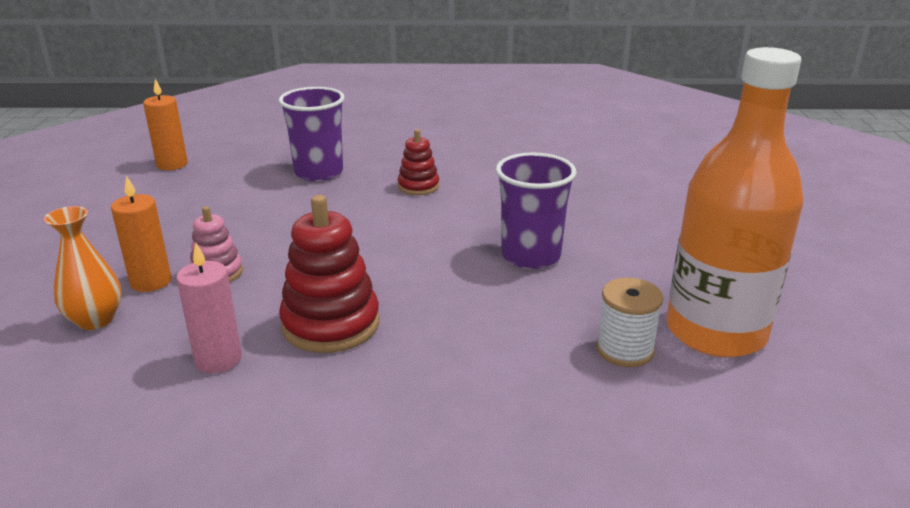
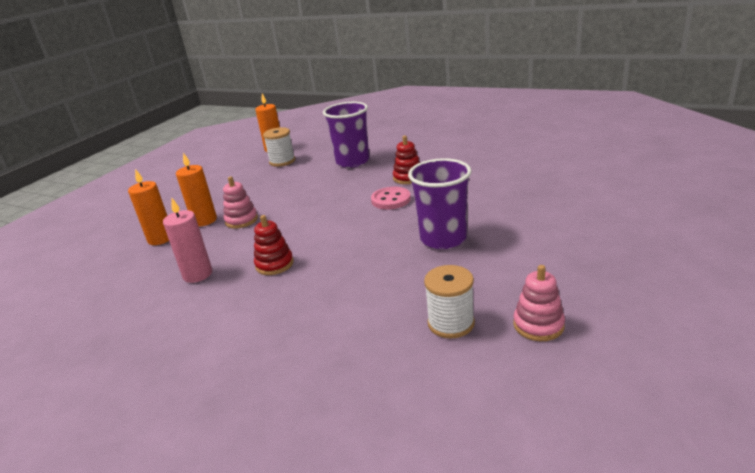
camera: 30 degrees right, 0 degrees up
(95, 320) = (161, 238): orange vase -> orange candle
(204, 181) = (282, 161): none -> white spool
(331, 324) = (274, 264): red stacking toy -> red stacking toy, size x0.58
(420, 217) = (391, 200): none -> pink button
(715, 332) = (538, 325): orange bottle -> pink stacking toy

